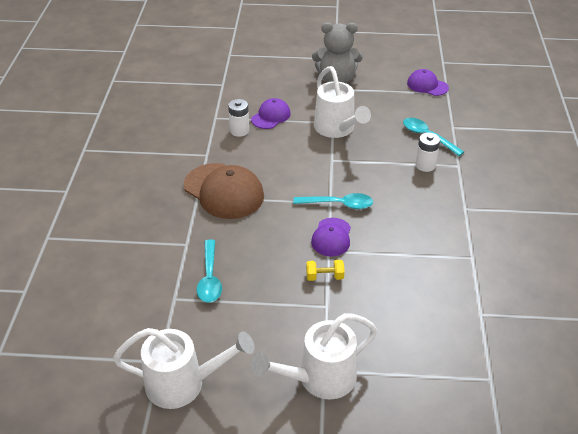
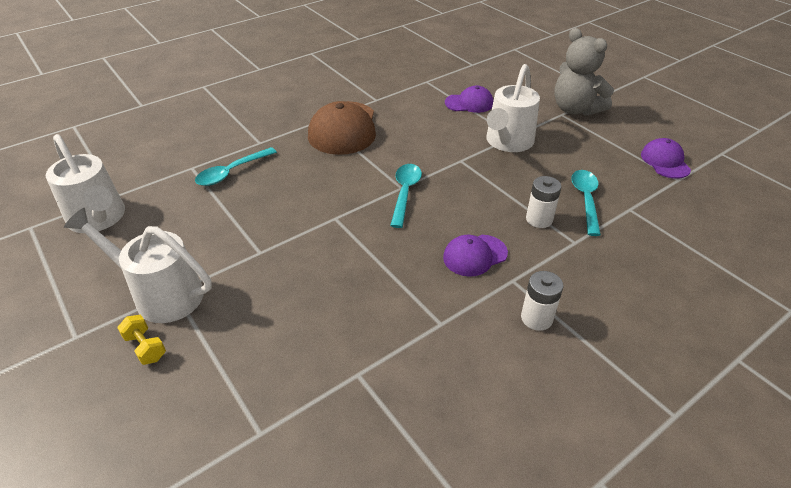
camera: 50 degrees right, 0 degrees up
(239, 131) = (427, 99): white battery -> white battery (536, 318)
(324, 276) = (298, 232): yellow dumbbell -> yellow dumbbell (145, 347)
(331, 237) = (355, 211): purple cap -> purple cap (474, 255)
(338, 204) = (405, 193): turquoise spoon -> turquoise spoon turned 135 degrees counterclockwise

